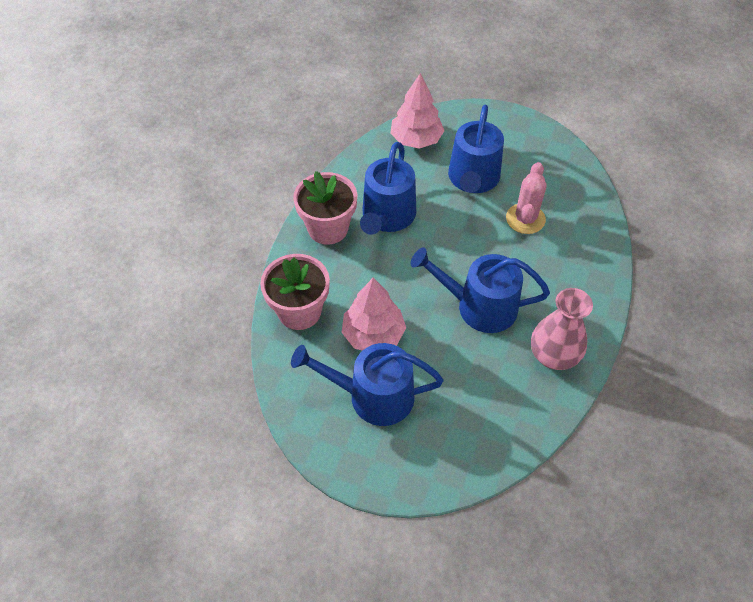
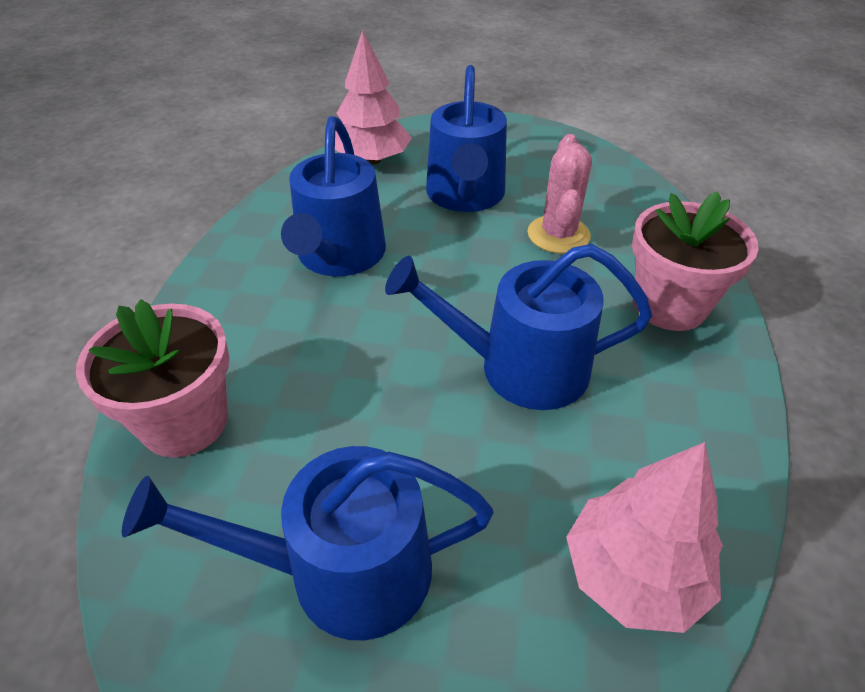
camera: 10 degrees left, 10 degrees down
(328, 228) = (240, 283): pink flower pot -> pink flower pot (669, 305)
(373, 334) = (332, 444): pink tree -> pink tree (634, 574)
(553, 355) = (678, 432): pink vase -> none

